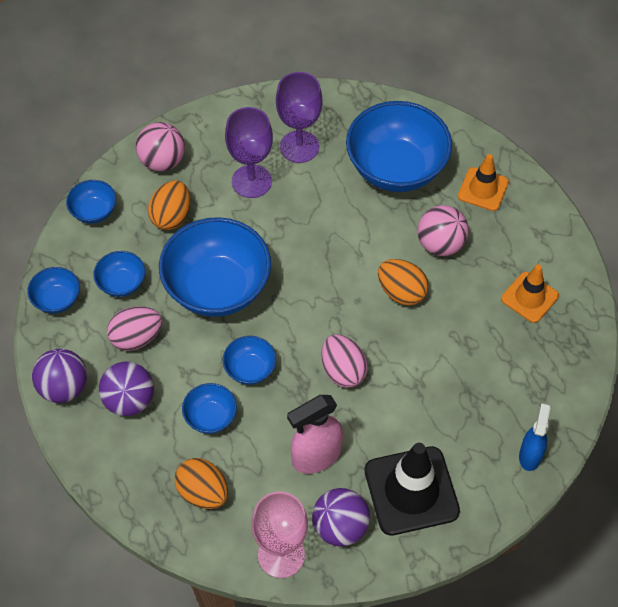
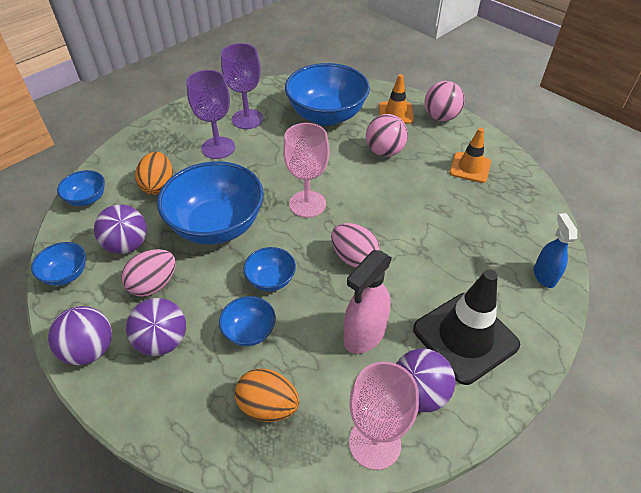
camera: 20 degrees left, 10 degrees down
(122, 283) = (127, 245): blue bowl -> purple ball
(162, 161) = (139, 152): pink ball -> pink ball (441, 117)
(322, 290) = (307, 204): none -> pink goblet
(401, 292) = (372, 189): orange egg -> none

